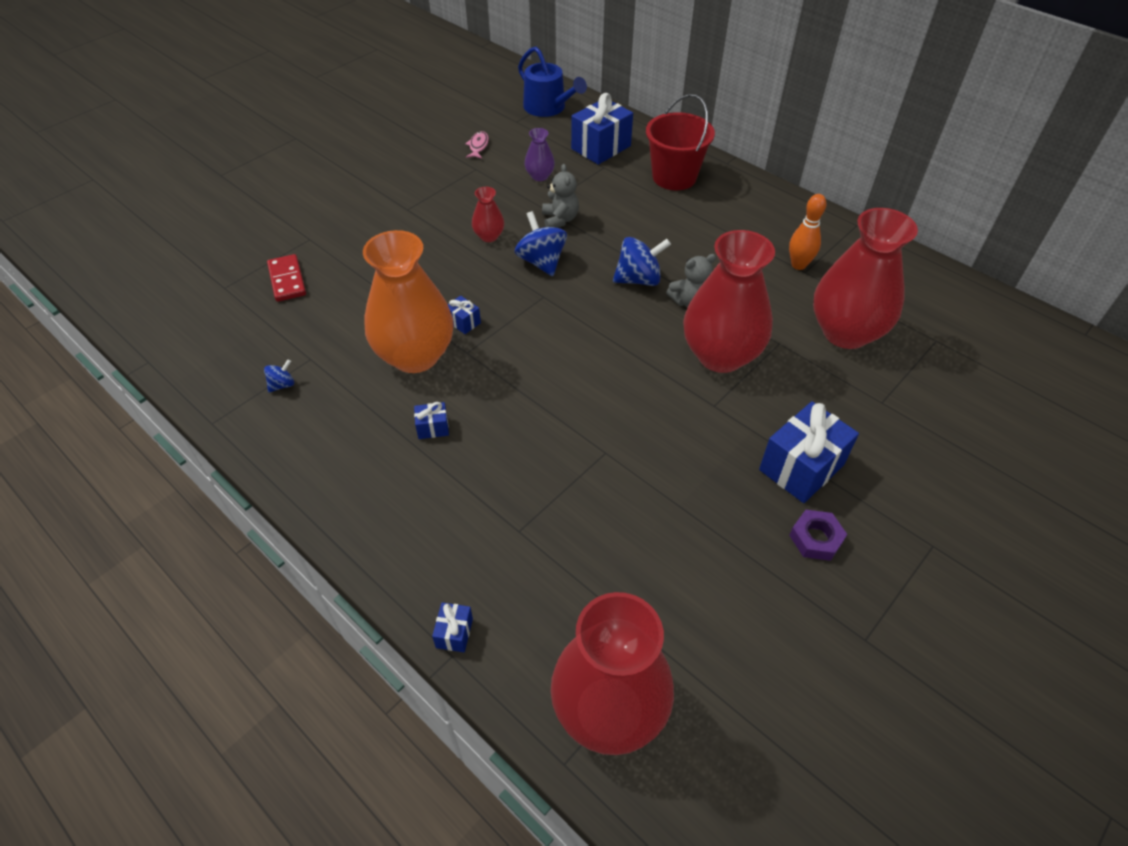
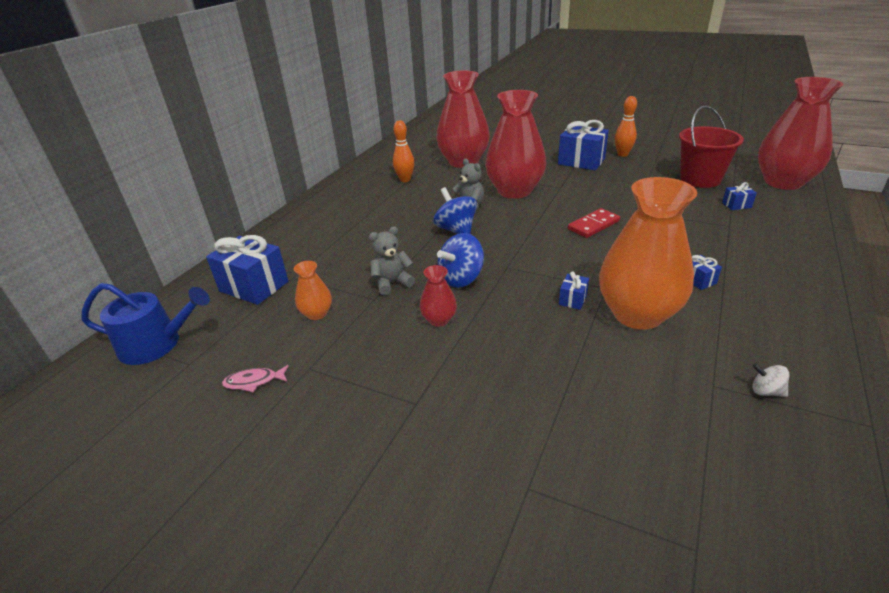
camera: 105 degrees left, 15 degrees down
(282, 385) = (766, 391): blue spinning top -> white spinning top
(287, 280) = (623, 471): red domino -> red domino (593, 225)
(454, 633) = (820, 228): blue gift -> blue gift (736, 205)
(539, 176) = (317, 314): purple vase -> orange vase
(548, 108) = (157, 344): blue watering can -> blue watering can turned 60 degrees clockwise
(674, 177) = (304, 238): red bucket -> red bucket (700, 179)
(816, 538) = (622, 154): purple nut -> orange bowling pin

